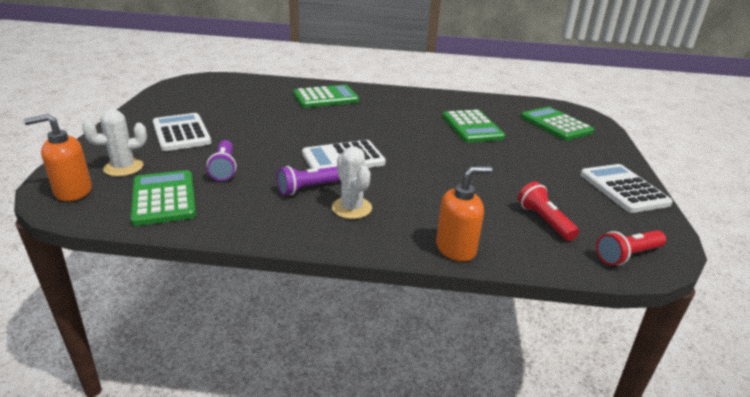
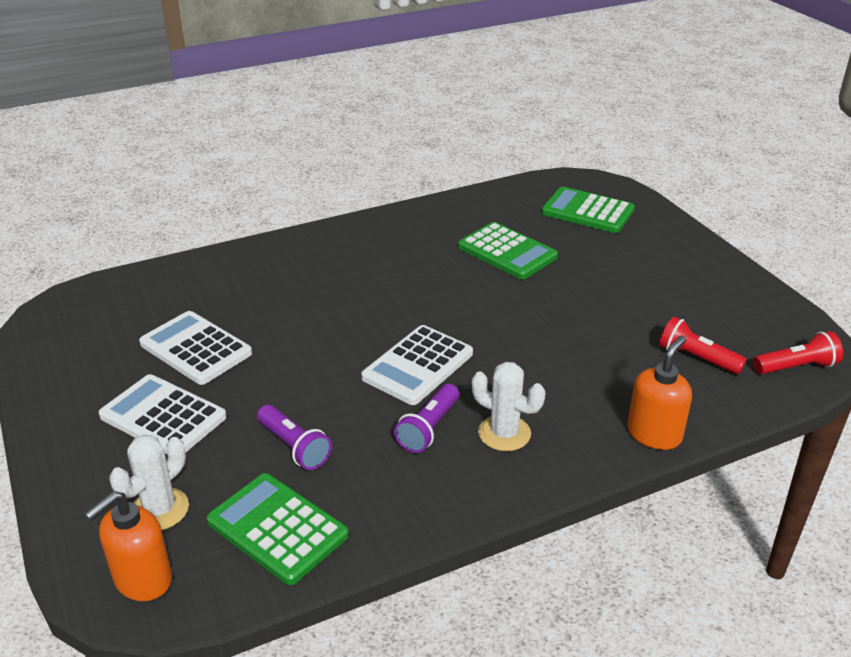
camera: 30 degrees left, 5 degrees up
(325, 97) = (283, 271): green calculator -> none
(623, 189) = (726, 281): white calculator -> white calculator (195, 349)
(627, 256) = (796, 367): red flashlight -> red flashlight turned 135 degrees counterclockwise

